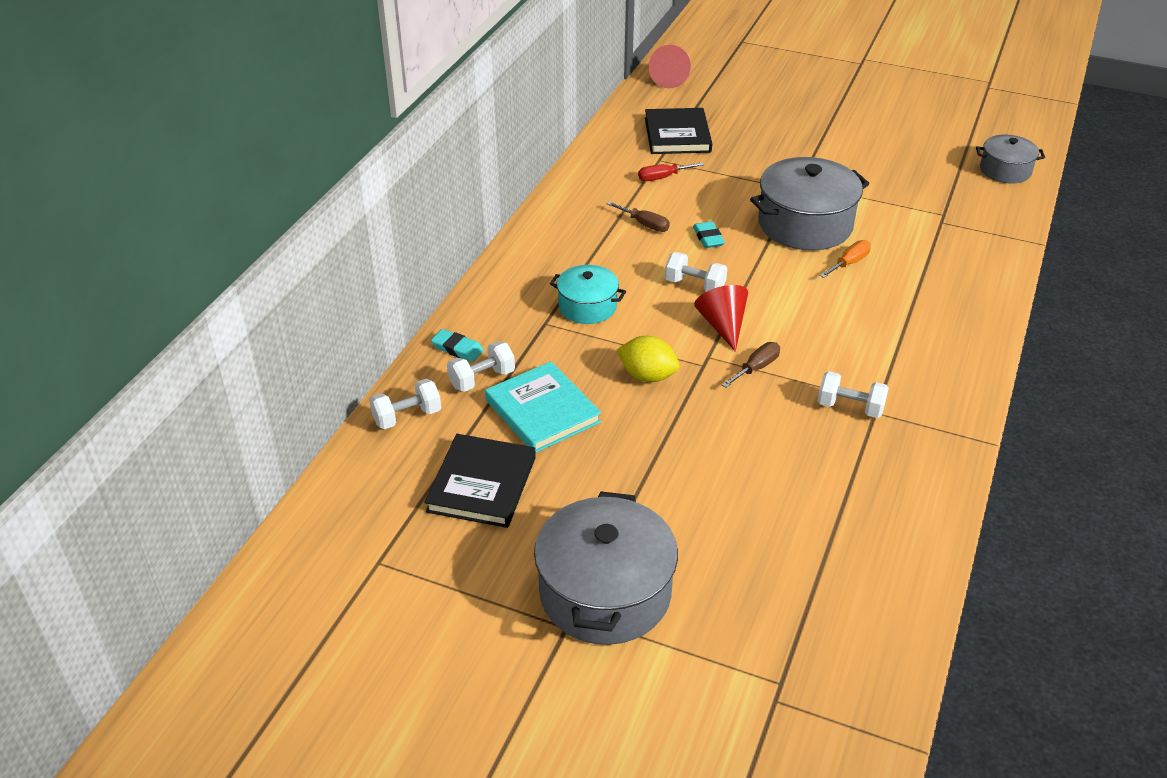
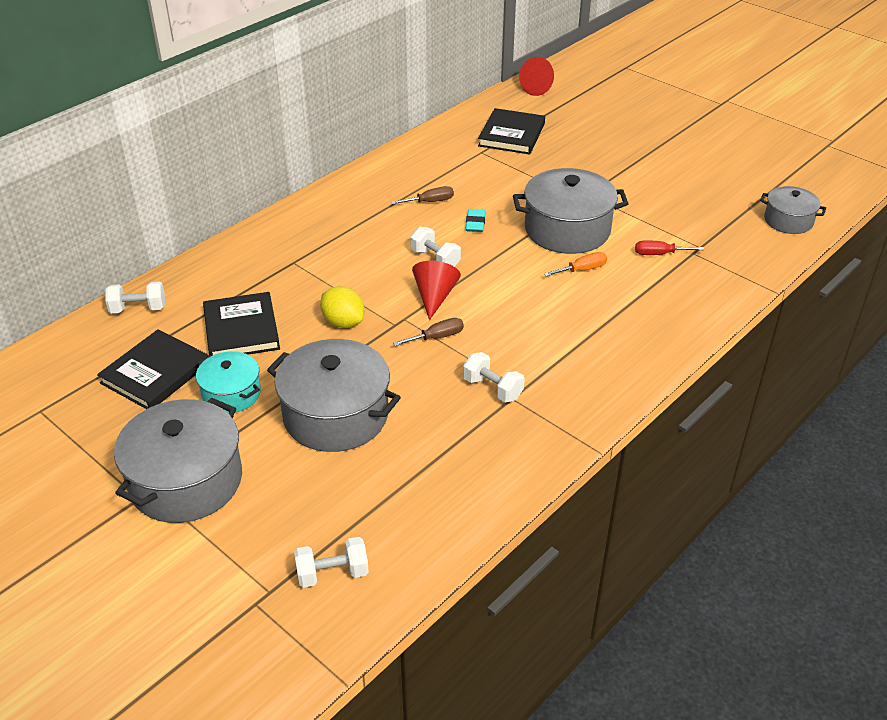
camera: 20 degrees right, 0 degrees up
(457, 349) = (212, 266): turquoise eraser -> none
(482, 379) = (214, 294): white dumbbell -> white dumbbell (332, 573)
(542, 411) = (241, 329): turquoise book -> black book
(587, 306) = (336, 257): turquoise pot -> turquoise pot (231, 394)
(644, 224) = (430, 202): brown screwdriver -> brown screwdriver turned 75 degrees counterclockwise
(662, 177) = (473, 167): red screwdriver -> red screwdriver (659, 254)
(712, 477) = (336, 415): none -> grey pot

